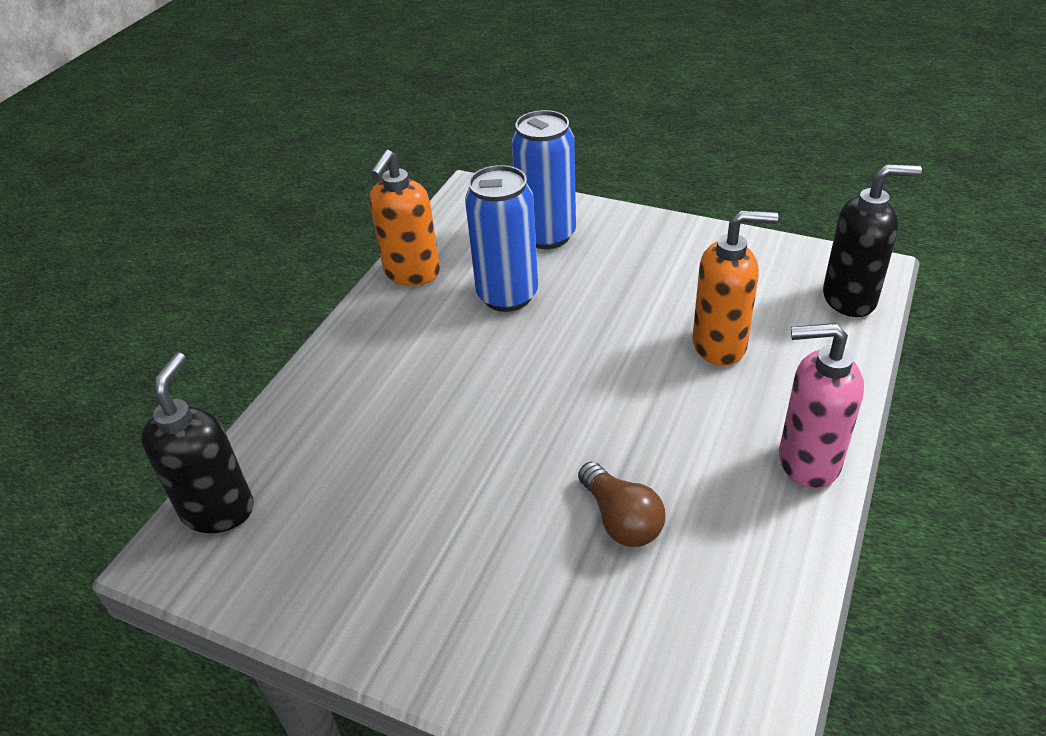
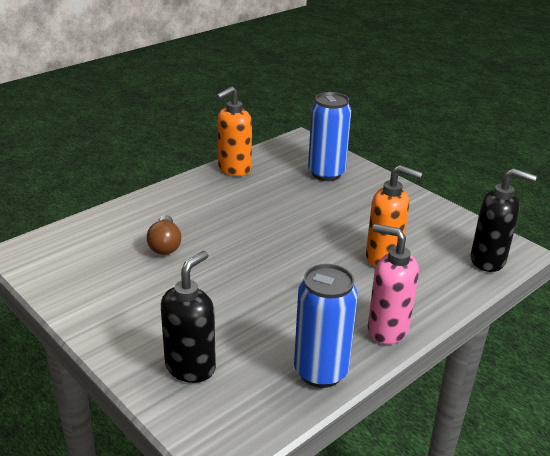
camera: 20 degrees right, 10 degrees down
(218, 510) = (55, 241): black soap dispenser -> black soap dispenser (190, 367)
(507, 296) = (279, 195): blue can -> blue can (320, 372)
(621, 519) = (255, 317): brown light bulb -> brown light bulb (165, 245)

